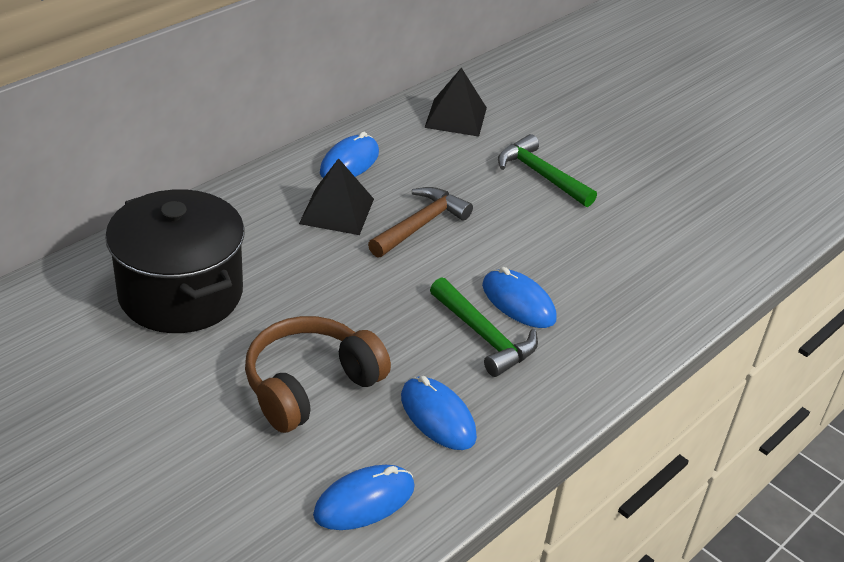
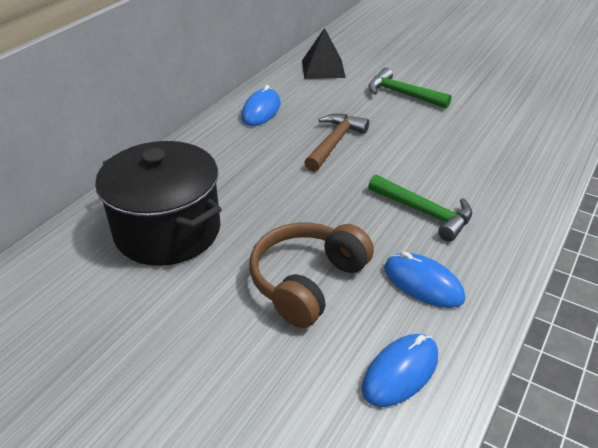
camera: 10 degrees left, 0 degrees up
(336, 211) = (267, 145): black pyramid -> none
(518, 302) = (436, 182): blue mouse -> none

